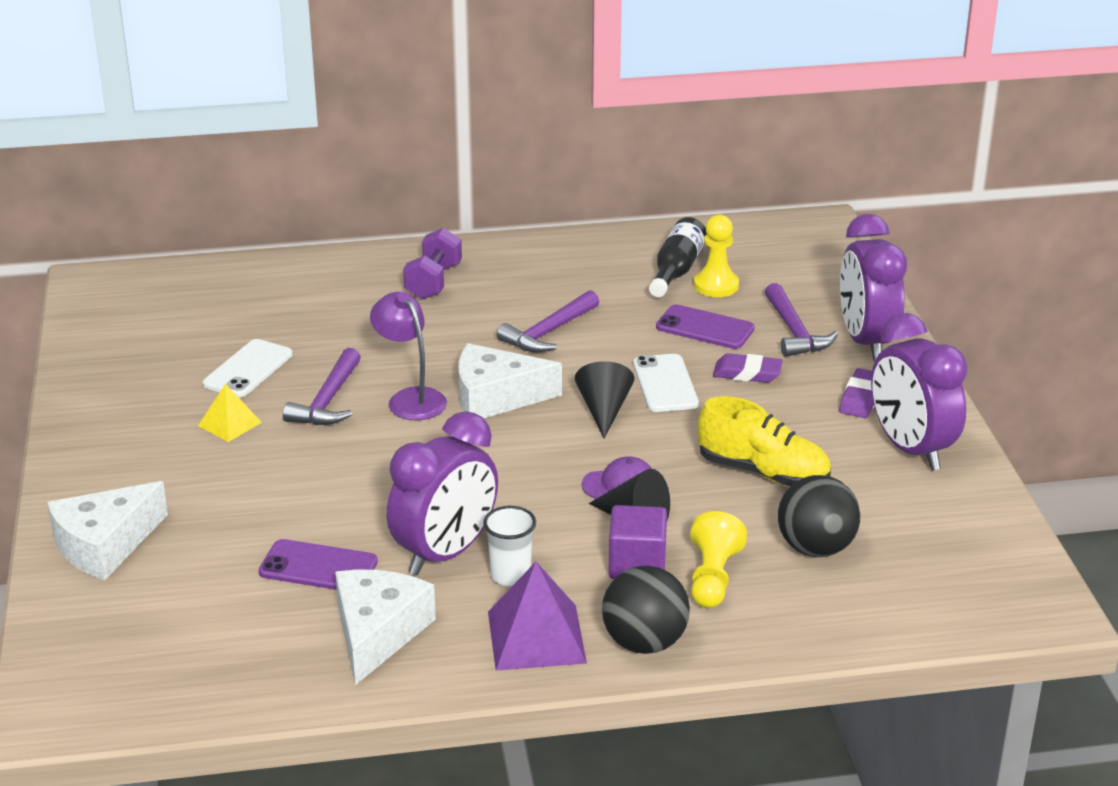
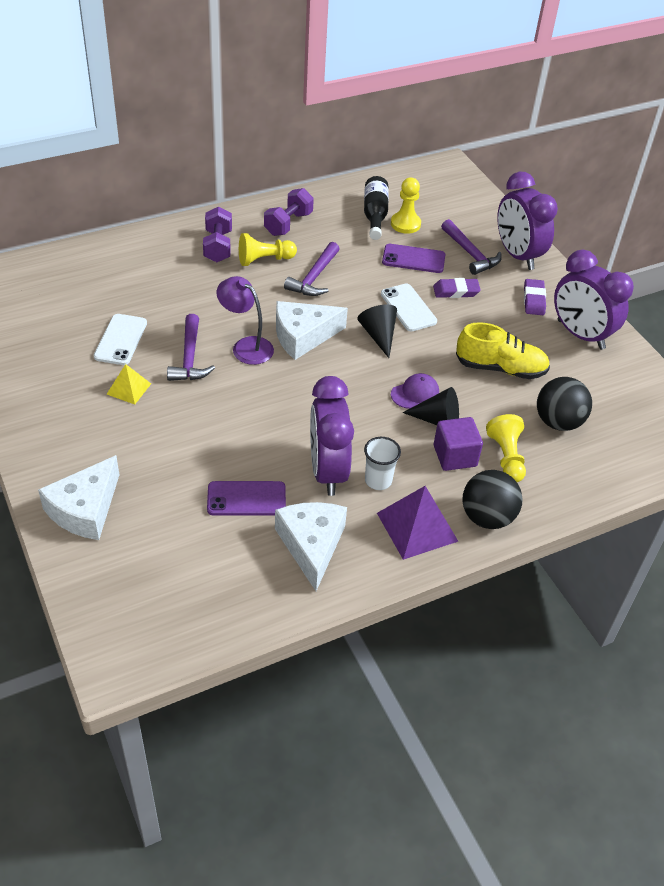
camera: 20 degrees left, 15 degrees up
(445, 554) = (327, 471): purple clock -> purple clock turned 150 degrees clockwise
(489, 304) = (264, 260): none -> yellow pawn
(545, 267) = (288, 224): none -> purple dumbbell

